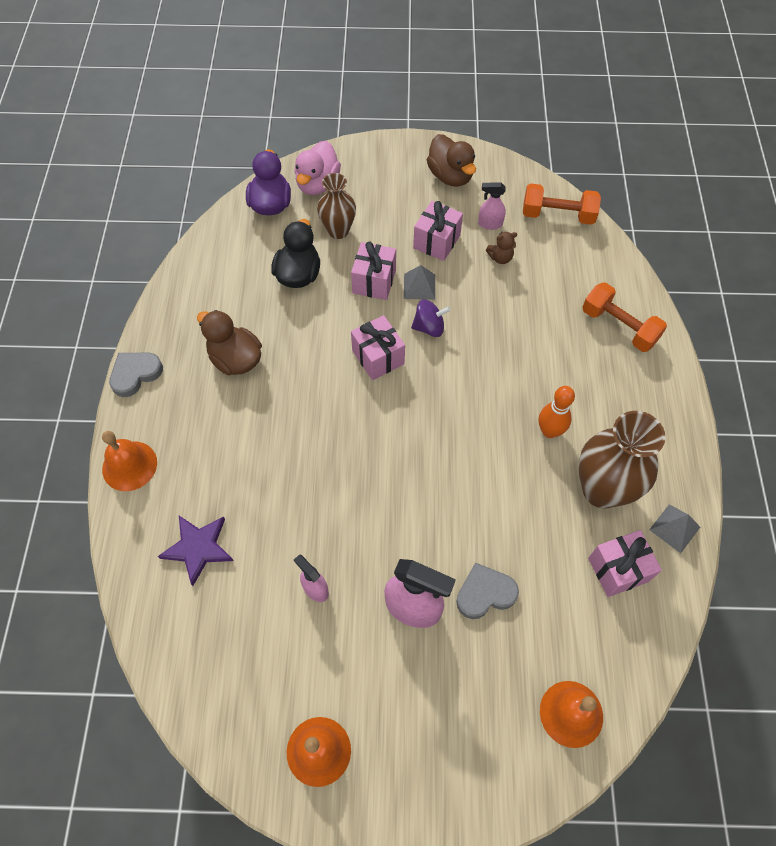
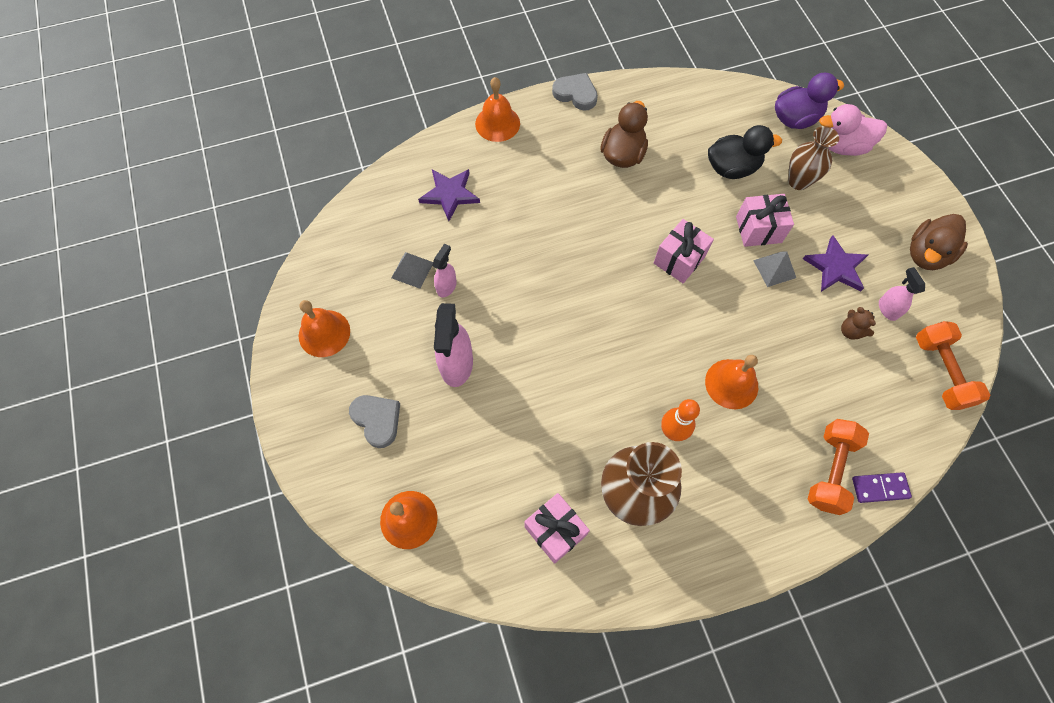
camera: 70 degrees right, 5 degrees up
(429, 327) = (733, 292): purple spinning top -> none
(436, 242) = (835, 267): pink gift -> purple star
(485, 593) = (489, 418): grey heart -> grey heart (377, 420)
(519, 366) = (731, 384): none -> orange bell
(642, 299) = (880, 488): none -> purple domino
(674, 528) = (619, 578): grey pyramid -> grey pyramid (412, 270)

